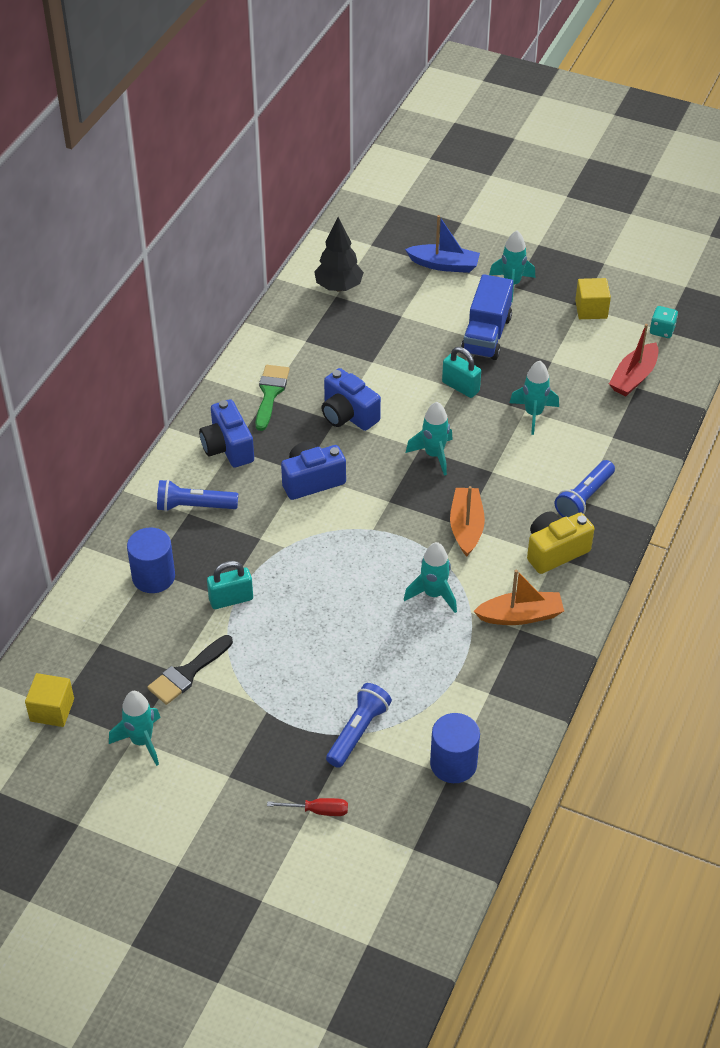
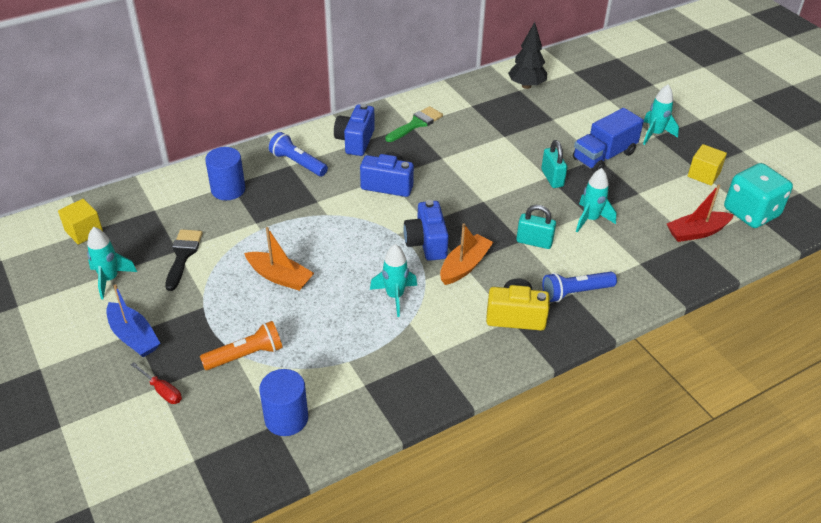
camera: 35 degrees right, 5 degrees down
(187, 673) = (183, 255): black brush -> black brush turned 105 degrees clockwise
(231, 599) = (259, 227): turquoise padlock -> turquoise padlock (534, 242)
(348, 415) = (454, 159): blue camera -> blue camera (426, 243)
(358, 731) = (246, 355): blue flashlight -> orange flashlight
(434, 455) = (489, 210): turquoise rocket -> none
(444, 265) = (615, 103): blue boat -> blue boat (134, 337)
(520, 615) = (443, 345): orange boat -> orange boat (280, 277)
(662, 330) = (751, 212): turquoise dice -> turquoise dice, size x2.13

